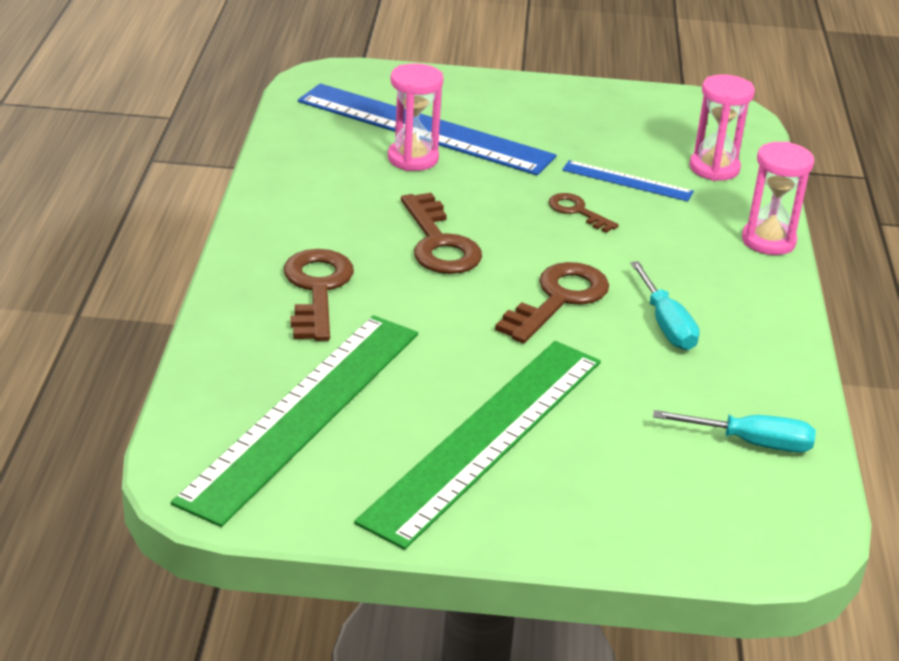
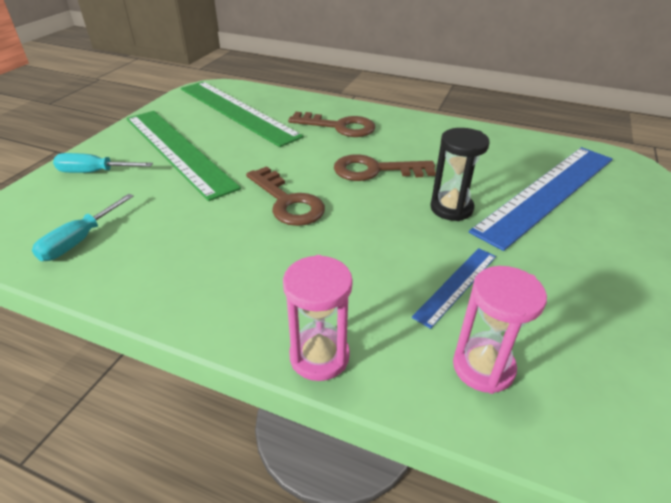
camera: 110 degrees right, 5 degrees up
(413, 159) = (496, 180): pink hourglass -> none
(496, 186) = (451, 208): none -> black hourglass
(577, 211) = (405, 240): brown key -> none
(666, 324) = (230, 242): turquoise screwdriver -> turquoise screwdriver (95, 172)

